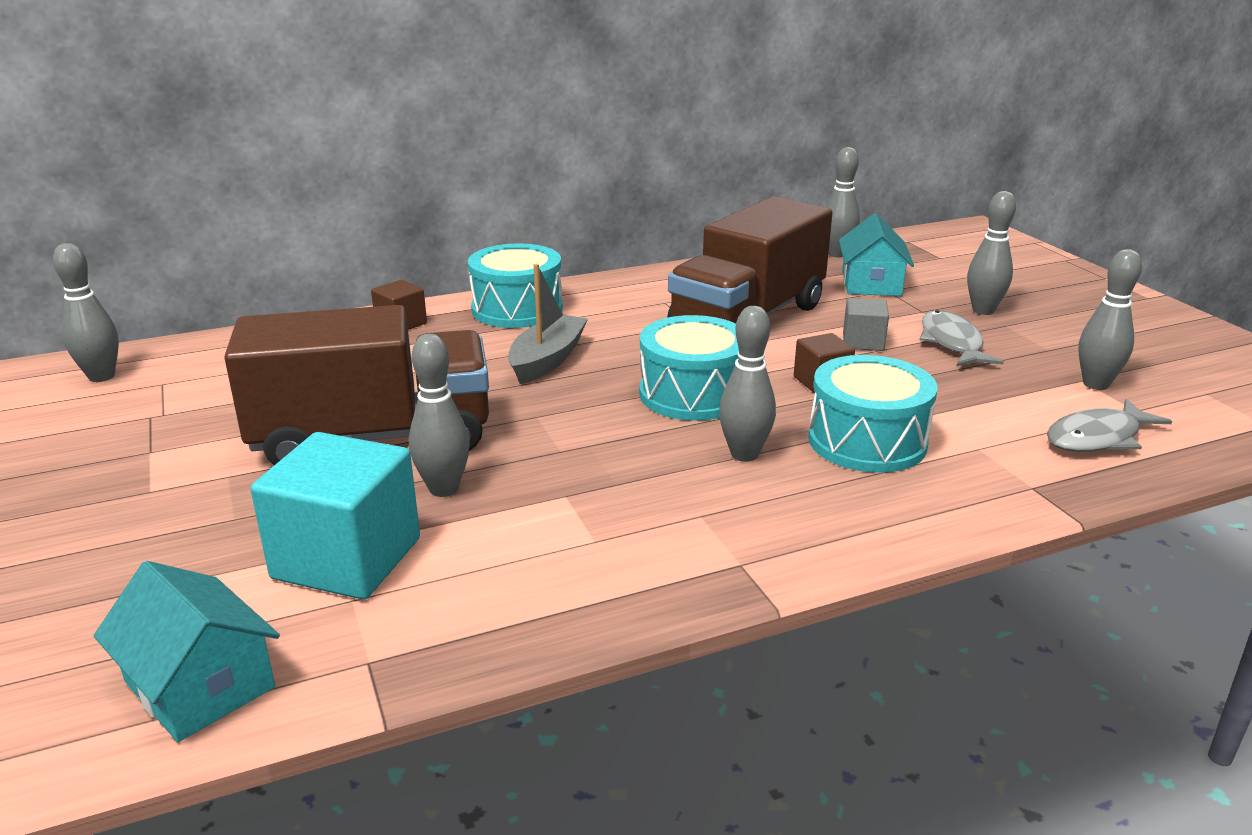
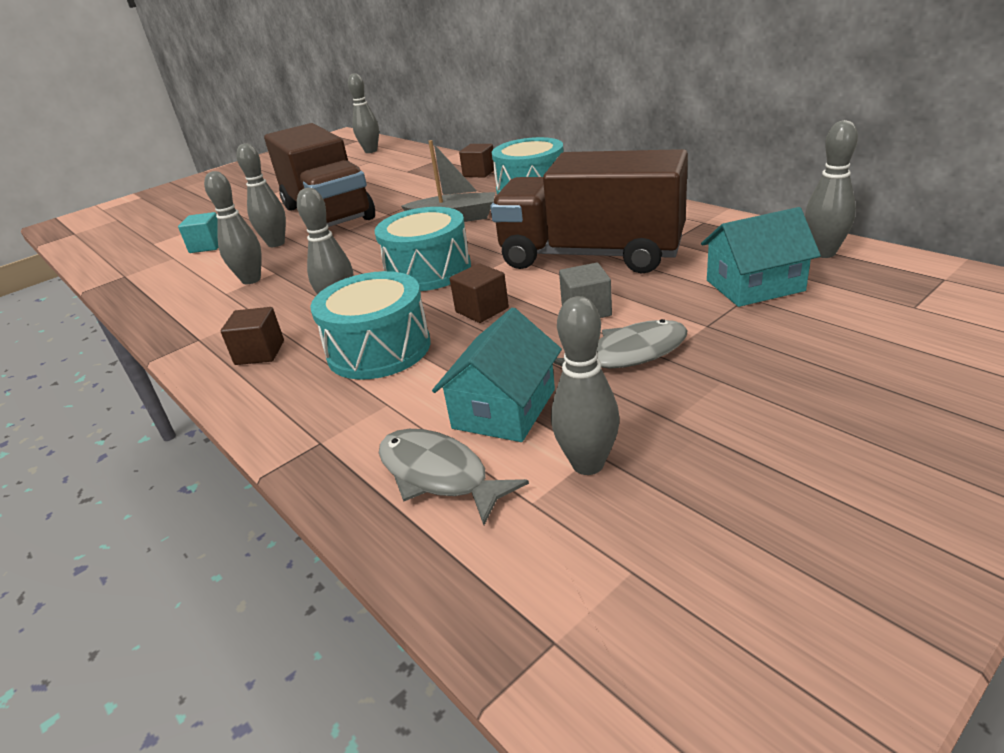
camera: 75 degrees right, 5 degrees up
(199, 684) = (116, 253): turquoise house -> turquoise house (504, 408)
(347, 558) = (207, 246): turquoise cube -> turquoise cube, size x0.51
(821, 515) = (260, 353): none -> brown cube
(983, 310) = (753, 360): grey bowling pin -> grey bowling pin (251, 280)

